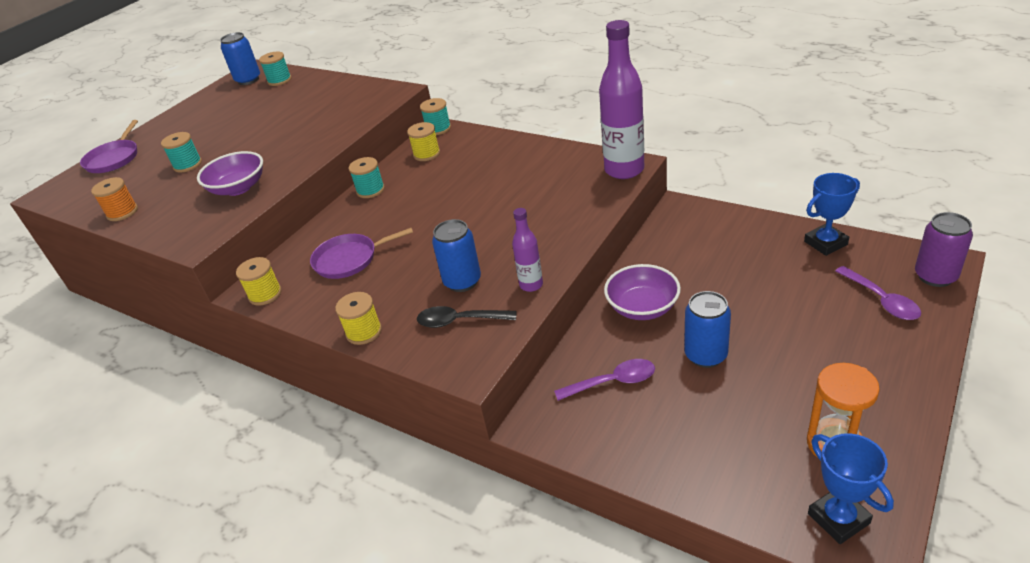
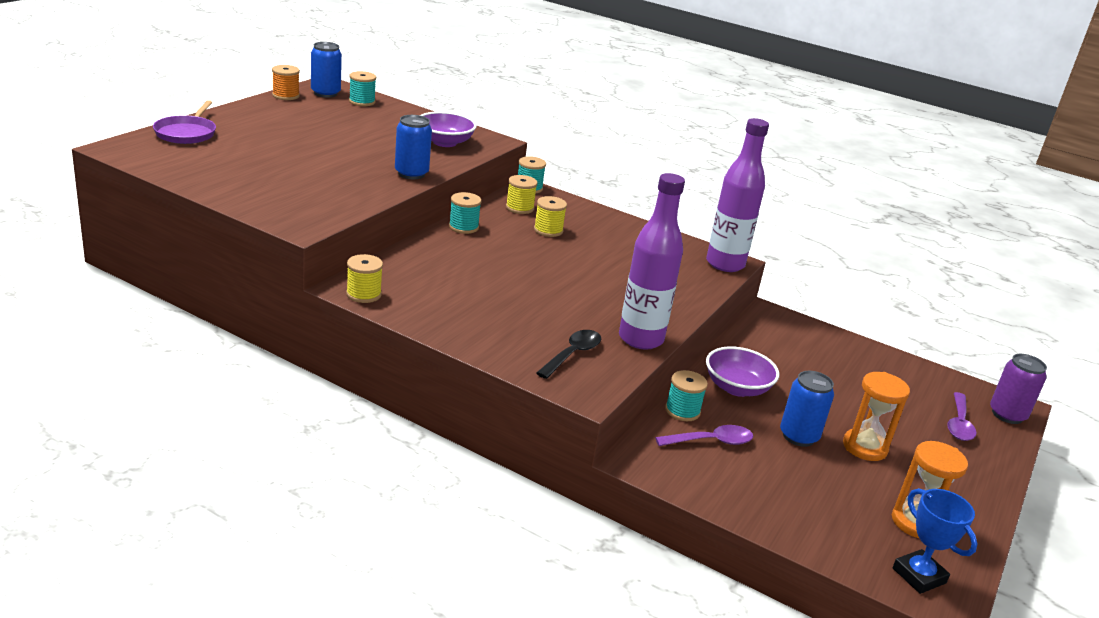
camera: 10 degrees left, 10 degrees down
(122, 212) = (211, 184): orange spool -> orange spool (285, 96)
(187, 165) = (275, 157): turquoise spool -> turquoise spool (682, 411)
(238, 188) = (338, 189): purple bowl -> purple bowl (444, 142)
(349, 259) = (450, 282): purple pan -> none
(364, 332) = (475, 345): yellow spool -> yellow spool (548, 230)
(459, 321) = (572, 354): black spoon -> black spoon turned 120 degrees clockwise
(462, 281) = (571, 323): blue can -> blue can (411, 173)
(531, 285) = (640, 339): purple bottle -> purple bottle, size x1.95
(777, 354) = (864, 447): none -> orange hourglass
(825, 243) = (909, 370): blue trophy -> none
(881, 300) = (959, 424): purple spoon -> purple spoon turned 45 degrees clockwise

